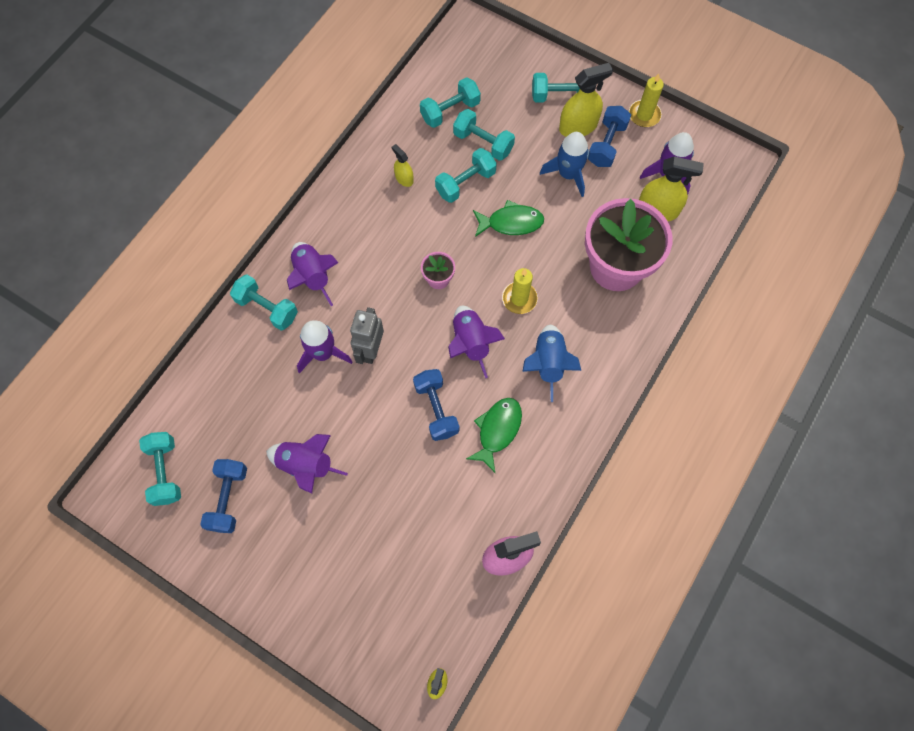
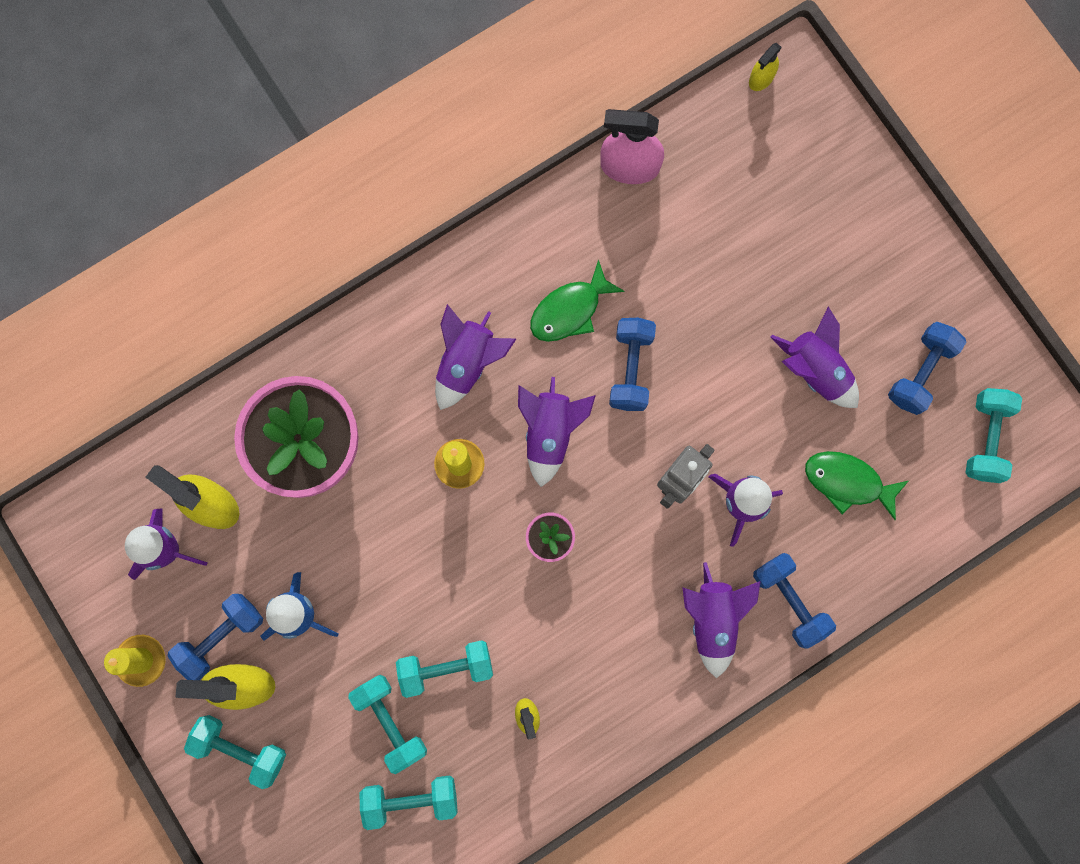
camera: 155 degrees left, 10 degrees up
(267, 308) = (789, 601): turquoise dumbbell -> blue dumbbell
(511, 222) = (415, 577): green fish -> green fish (847, 482)
(548, 363) = (468, 363): blue rocket -> purple rocket

